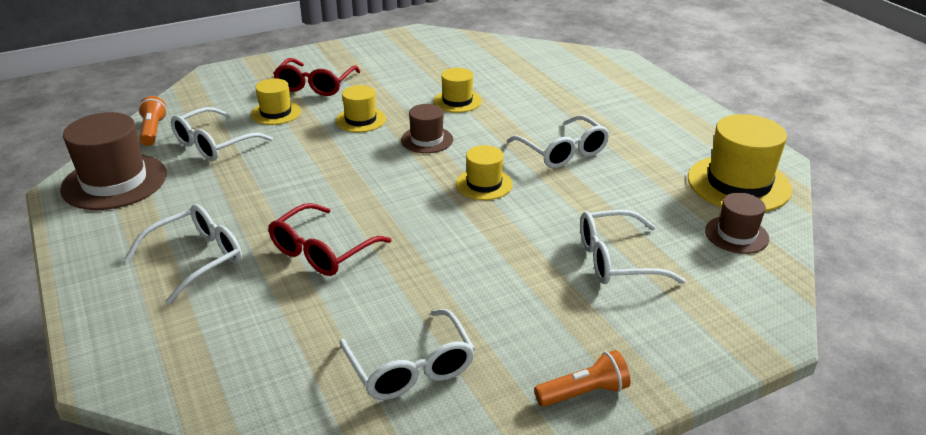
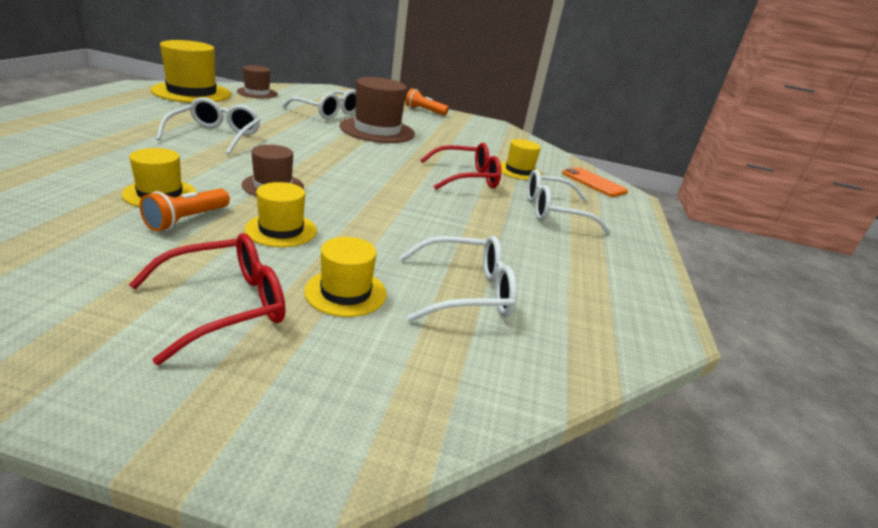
camera: 145 degrees left, 5 degrees down
(114, 182) = (606, 307): brown hat -> brown hat (377, 130)
(153, 131) = (530, 361): orange flashlight -> orange flashlight (187, 220)
(169, 367) = (594, 182): none -> orange phone
(411, 368) = (479, 138): white glasses -> none
(484, 184) = (308, 151): yellow hat -> yellow hat (519, 171)

